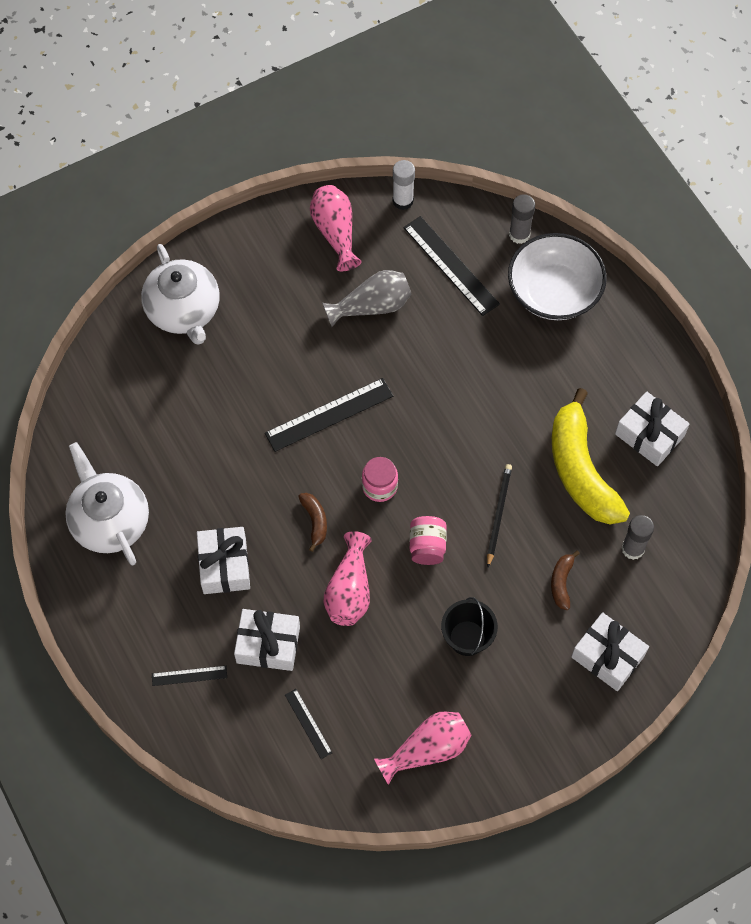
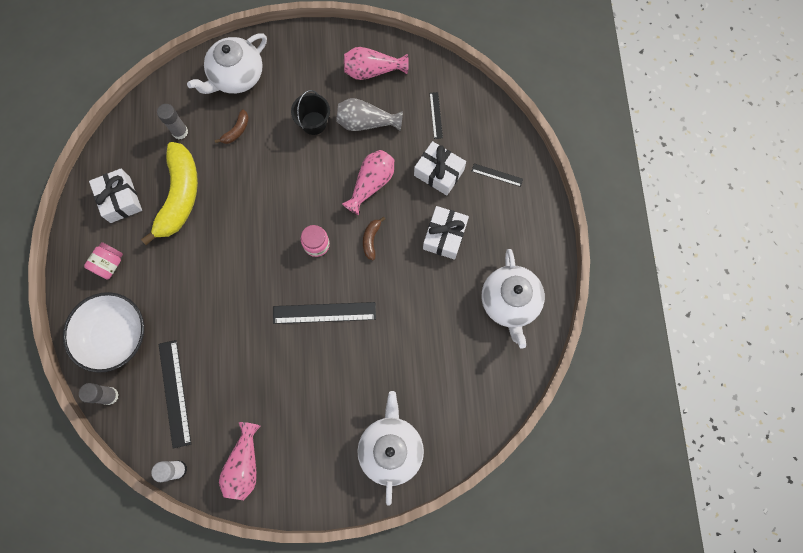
camera: 155 degrees left, 10 degrees up
(372, 306) = (250, 385): grey vase -> grey vase (366, 122)
(427, 546) = (307, 190): pink jar -> pink jar (109, 264)
(498, 514) = (250, 191): black pencil -> none
(607, 656) = (236, 76): white gift -> white teapot

